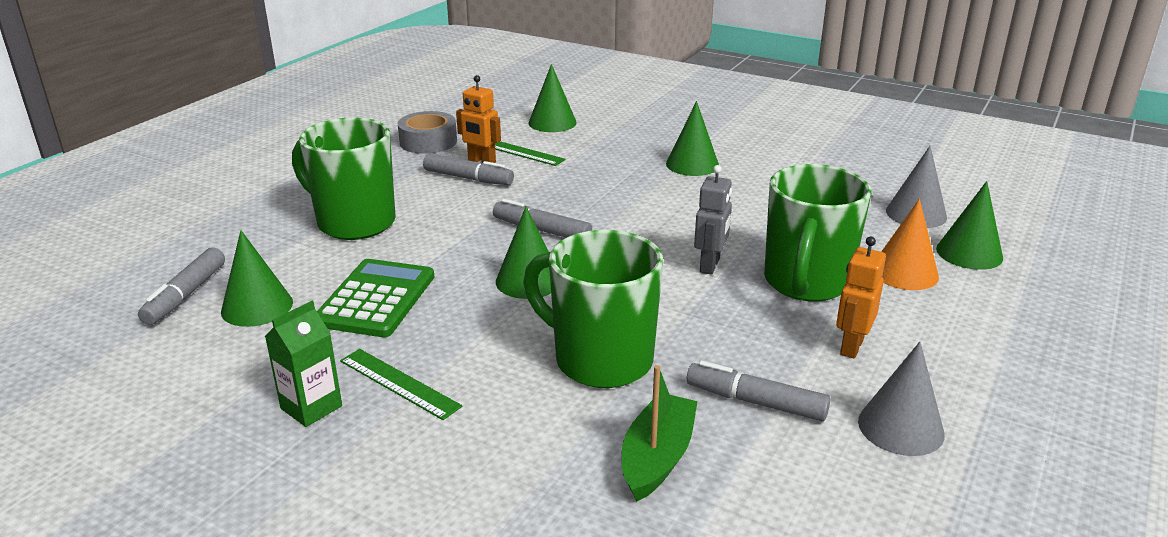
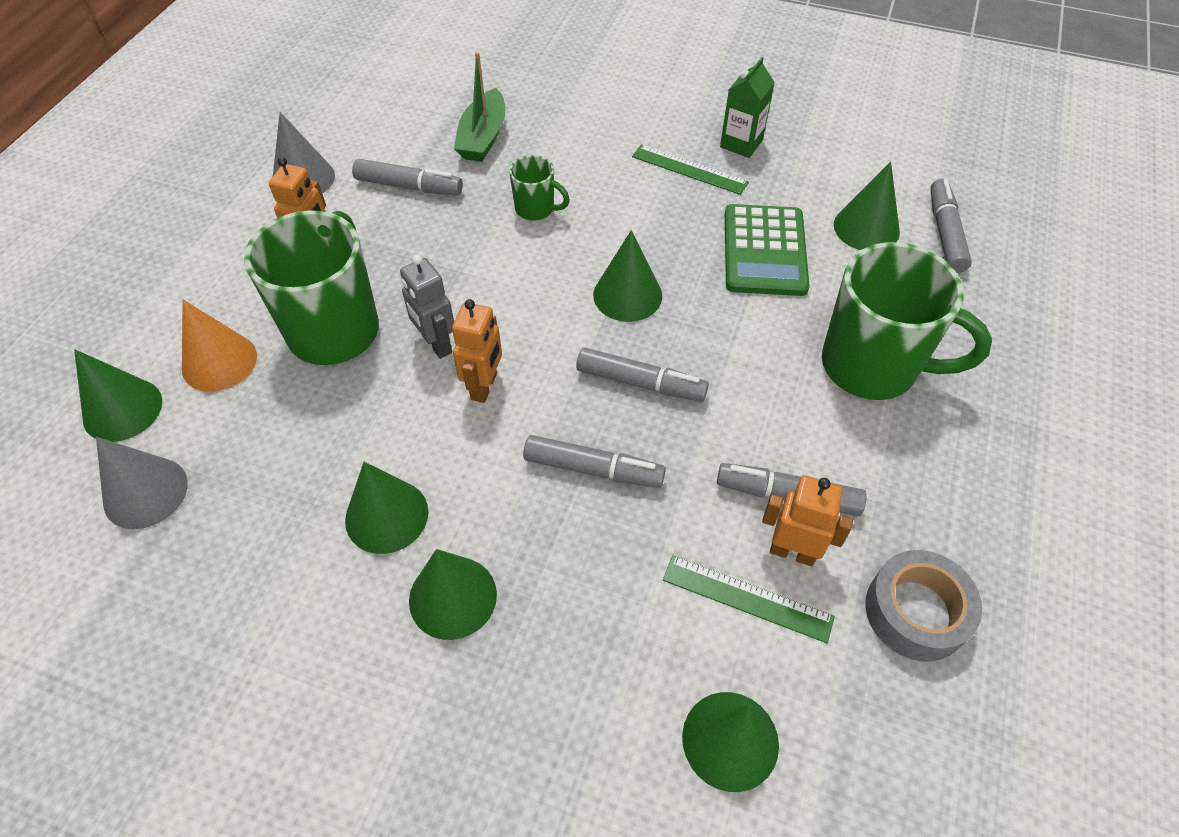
camera: 170 degrees right, 25 degrees up
(593, 197) = (593, 469): none -> grey marker
(600, 360) = (536, 209): green mug -> green mug, size x0.47
(668, 239) = (484, 387): none -> orange robot
(710, 266) = (436, 344): grey robot -> grey robot turned 45 degrees counterclockwise
(738, 192) = (386, 516): none -> green cone

